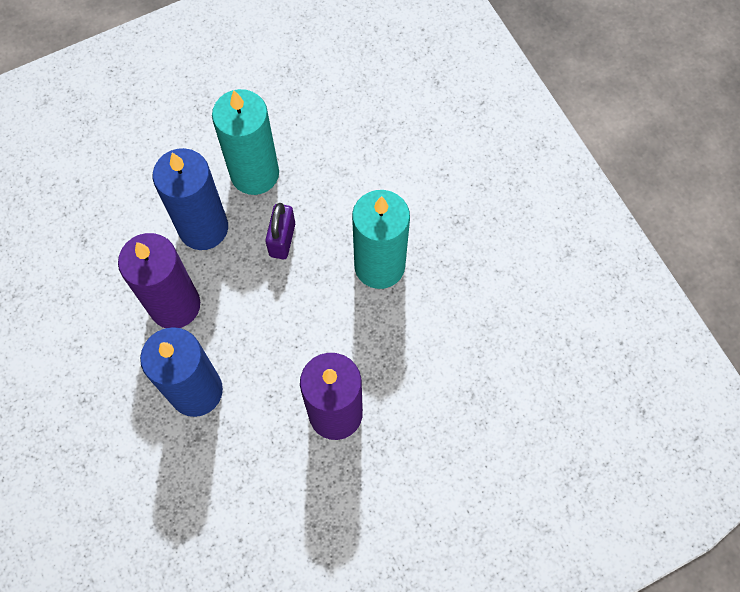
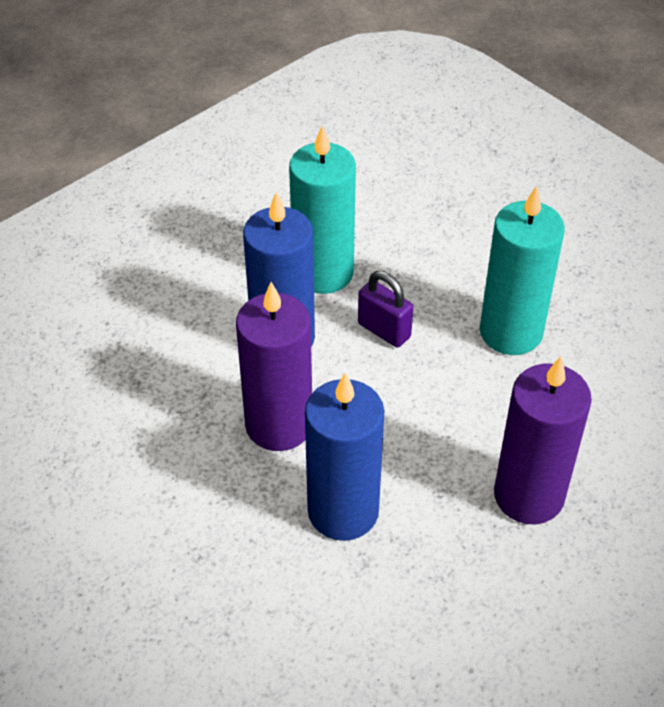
camera: 15 degrees left, 20 degrees down
(282, 240) = (384, 330): purple padlock -> purple padlock turned 45 degrees counterclockwise

